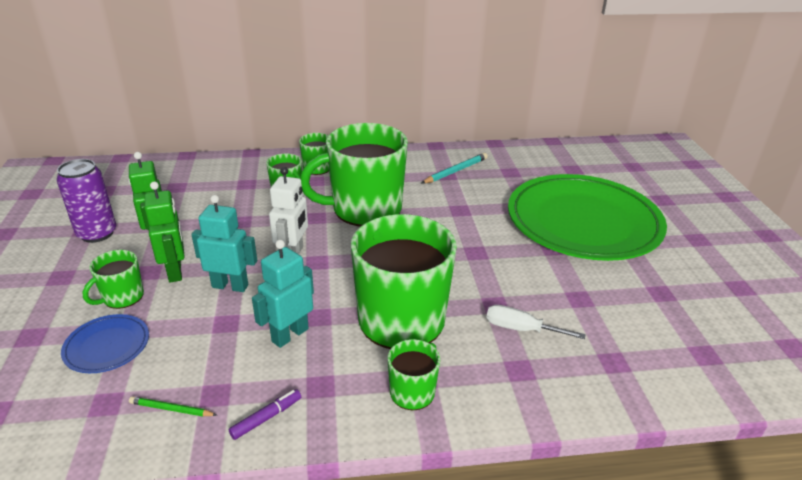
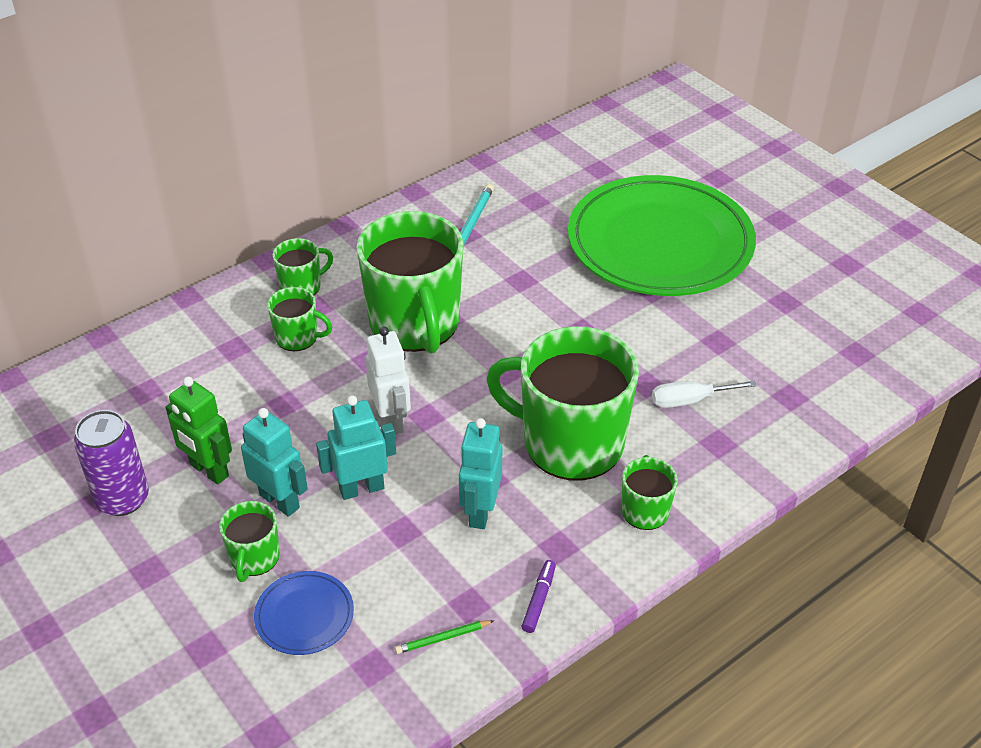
camera: 30 degrees left, 10 degrees up
(175, 271) = (280, 501): green robot -> turquoise robot
(365, 209) = (415, 324): green mug -> green mug turned 60 degrees counterclockwise

